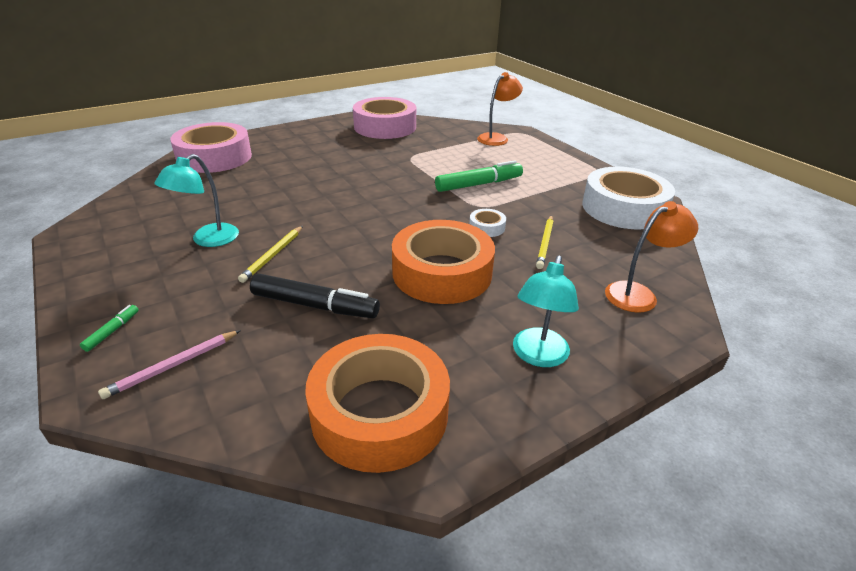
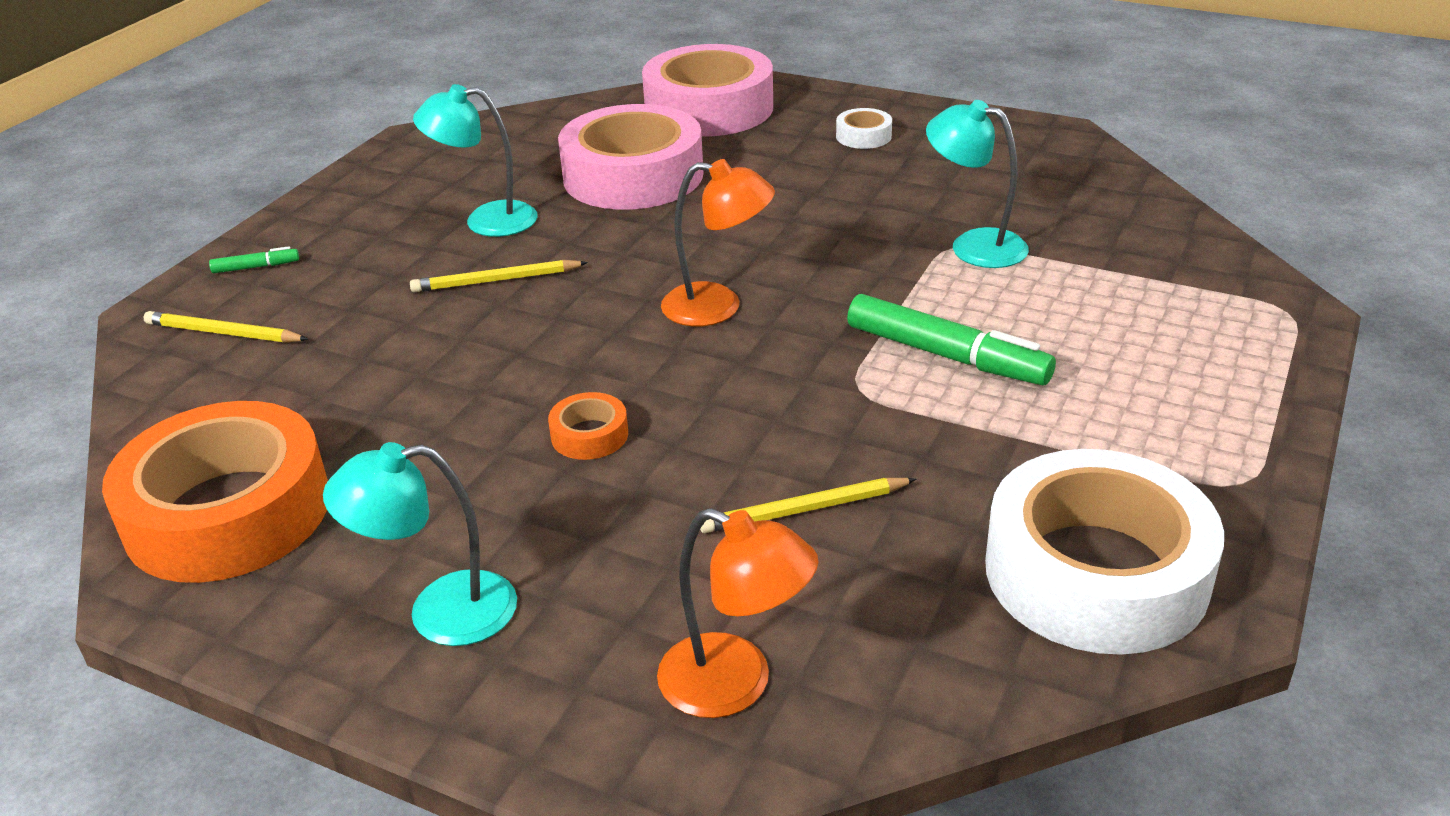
camera: 60 degrees right, 0 degrees up
(173, 366) = (224, 333): pink pencil -> yellow pencil
(315, 305) = (408, 366): black marker -> none
(385, 127) = (1043, 170): pink tape -> pink tape (633, 176)
(415, 154) = (974, 245): none -> turquoise lamp
(442, 272) = (589, 435): orange tape -> orange tape, size x0.41
(487, 227) = (787, 424): white tape -> white tape (863, 136)
(496, 138) = (1204, 296): orange lamp -> orange lamp (718, 307)

